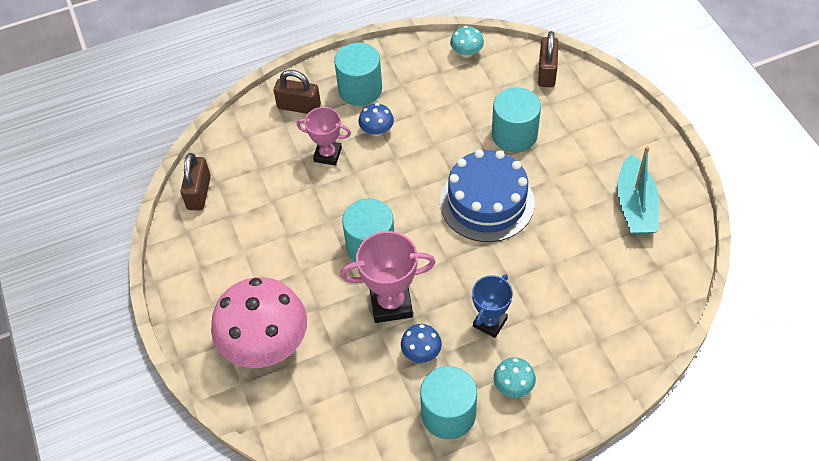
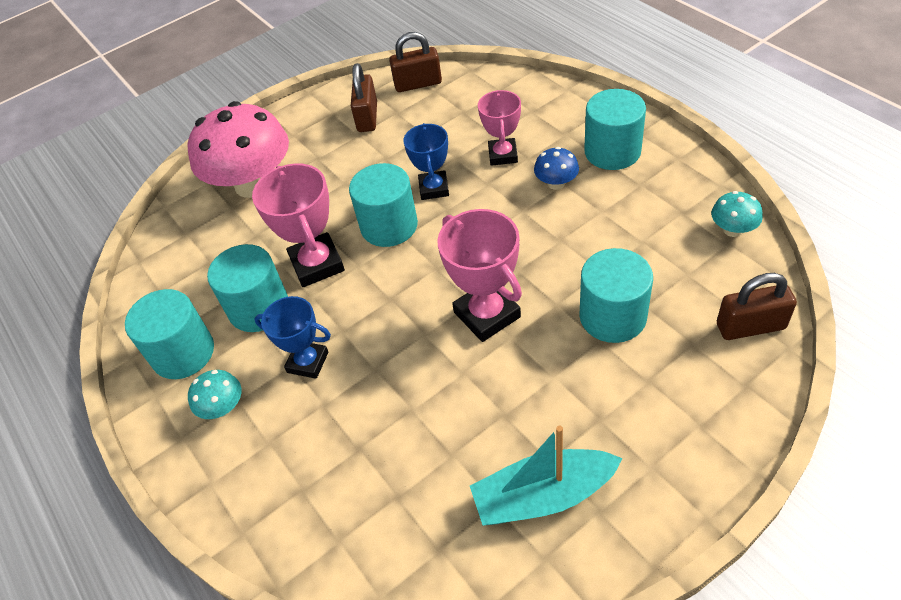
camera: 80 degrees right, 5 degrees down
(299, 106) = (561, 113): brown padlock -> brown padlock (367, 117)
(342, 208) = (434, 188): none -> blue trophy
(421, 352) = (259, 308): blue mushroom -> turquoise cylinder
(487, 202) = (487, 314): blue cake -> pink trophy

